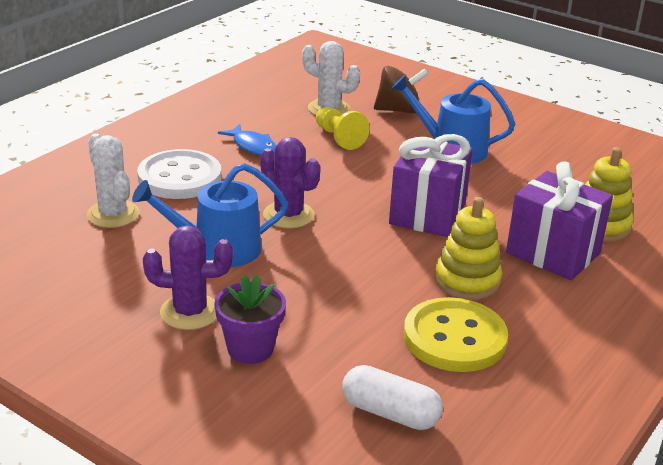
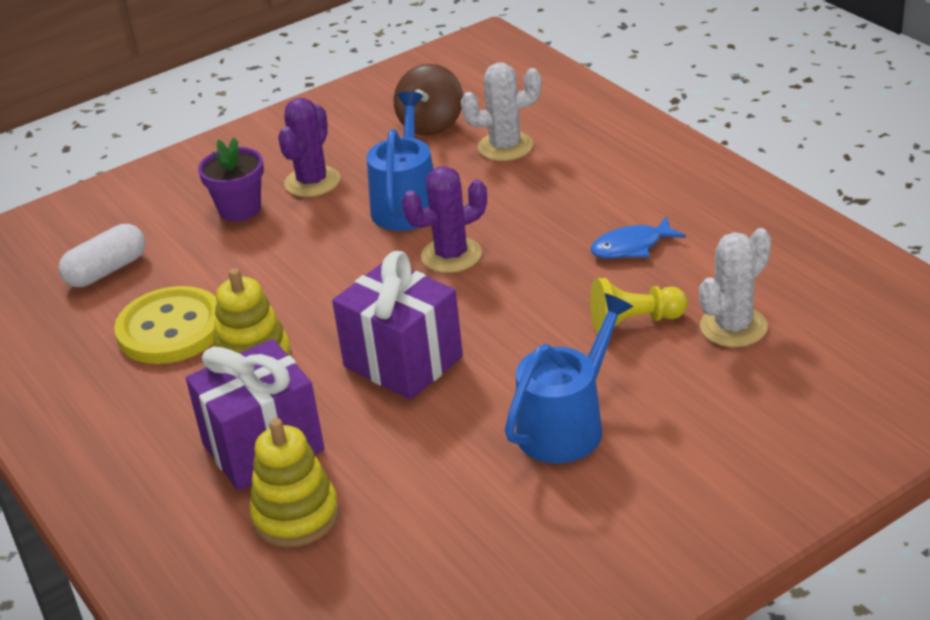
camera: 115 degrees right, 5 degrees up
(180, 177) = (569, 189): white button -> none
(398, 110) = (714, 398): brown spinning top -> brown spinning top (431, 124)

